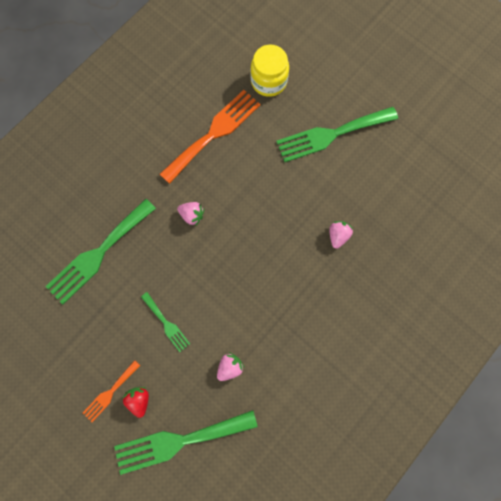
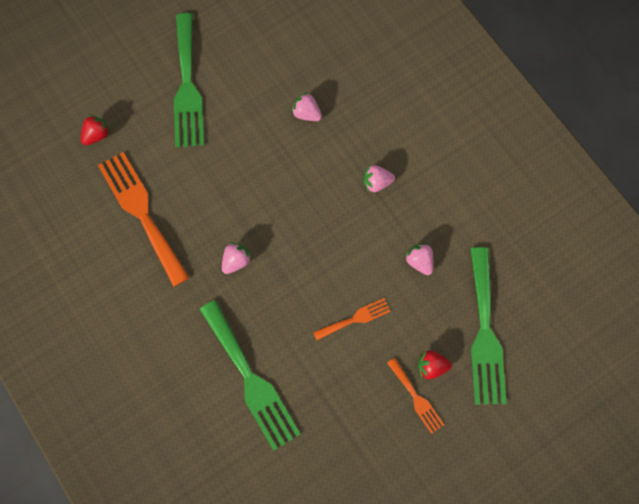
camera: 75 degrees left, 5 degrees down
(166, 324) = (355, 319): green fork -> orange fork
(268, 81) = (96, 135): yellow jar -> red strawberry
(292, 311) = (376, 183): none -> pink strawberry

